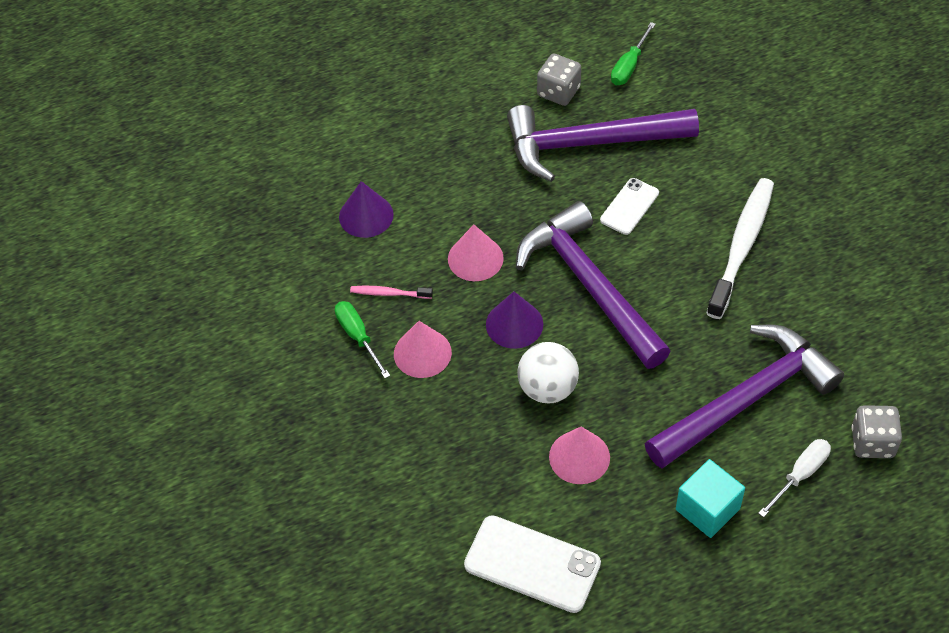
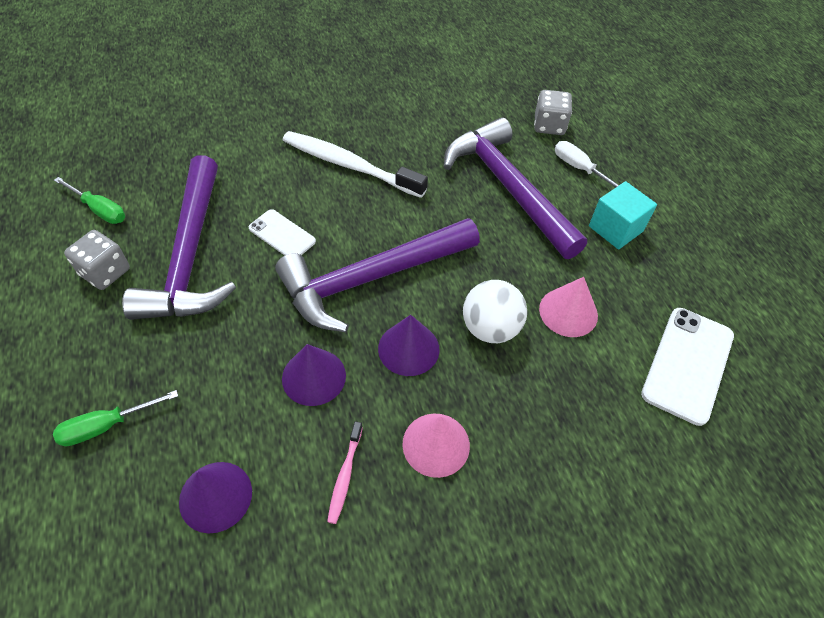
camera: 90 degrees left, 0 degrees up
(358, 337) = (404, 518): green screwdriver -> green screwdriver (106, 426)
(475, 258) = (314, 376): pink cone -> purple cone

